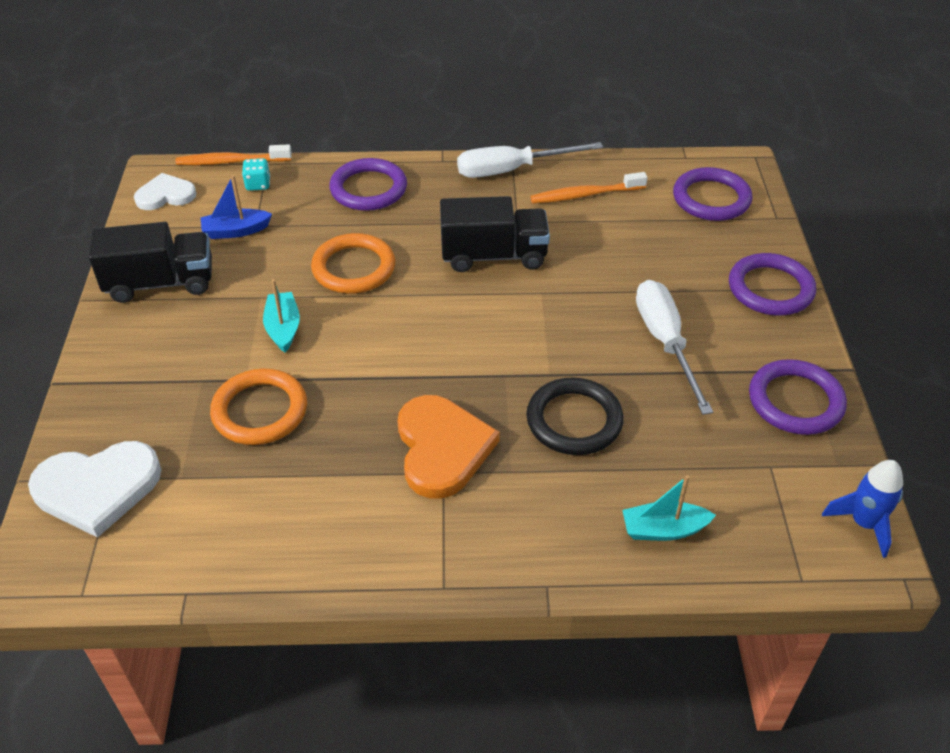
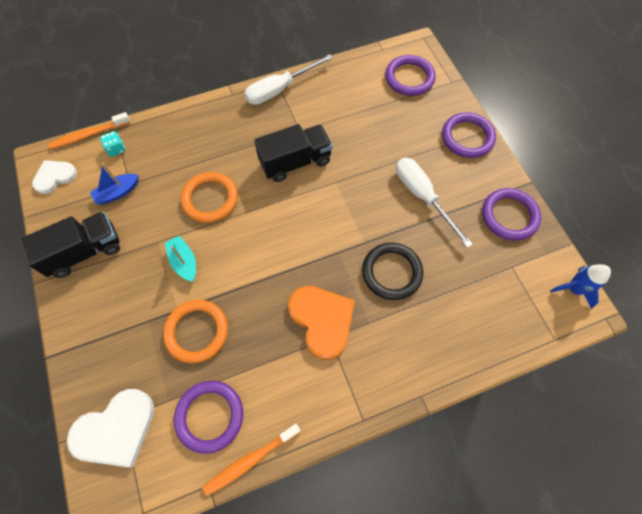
camera: 20 degrees left, 20 degrees up
(368, 189) = (193, 131): purple ring -> purple ring (210, 416)
(585, 195) = (333, 96): orange toothbrush -> orange toothbrush (251, 460)
(663, 529) = (470, 333): turquoise boat -> none

